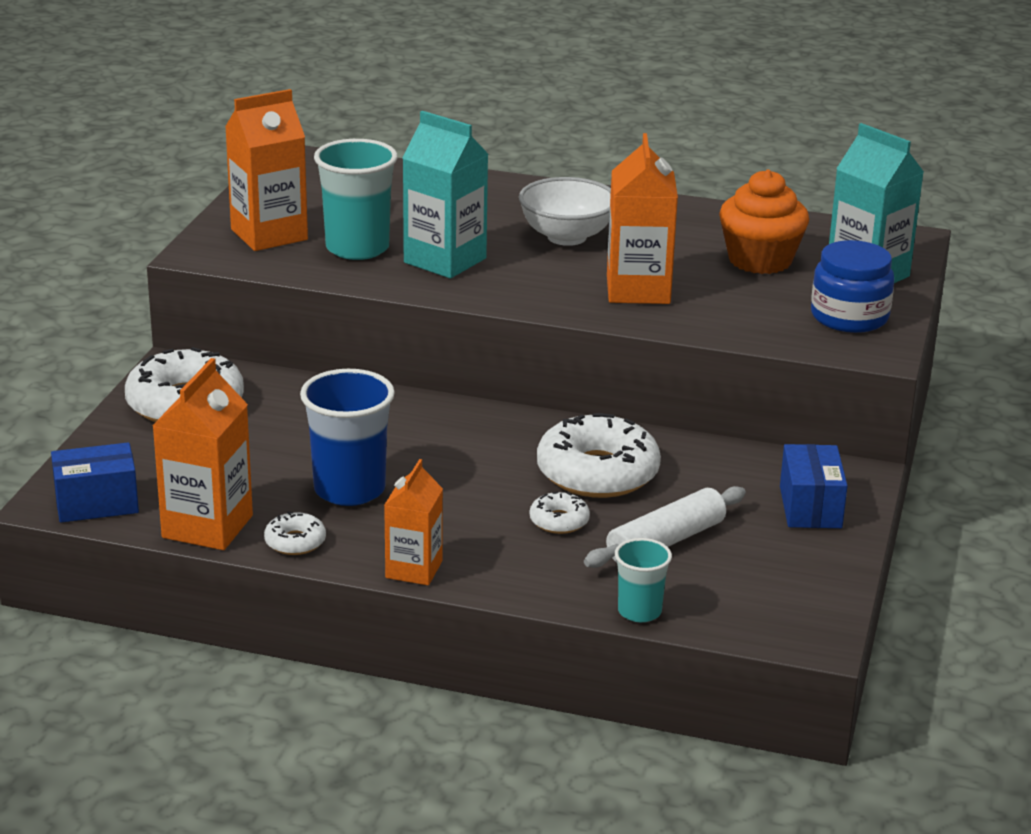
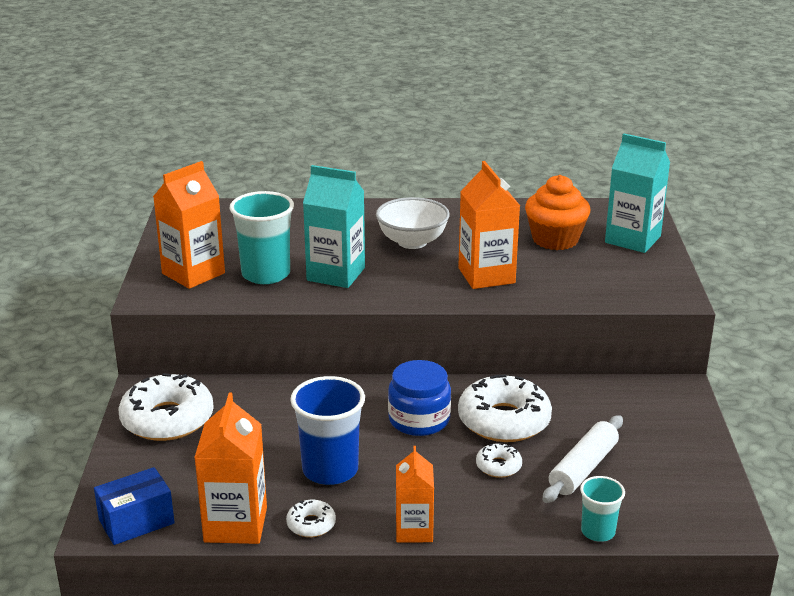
camera: 15 degrees left, 0 degrees up
(810, 507) = (665, 420): blue box -> none
(849, 317) = (641, 273): blue jar -> blue jar (419, 419)

